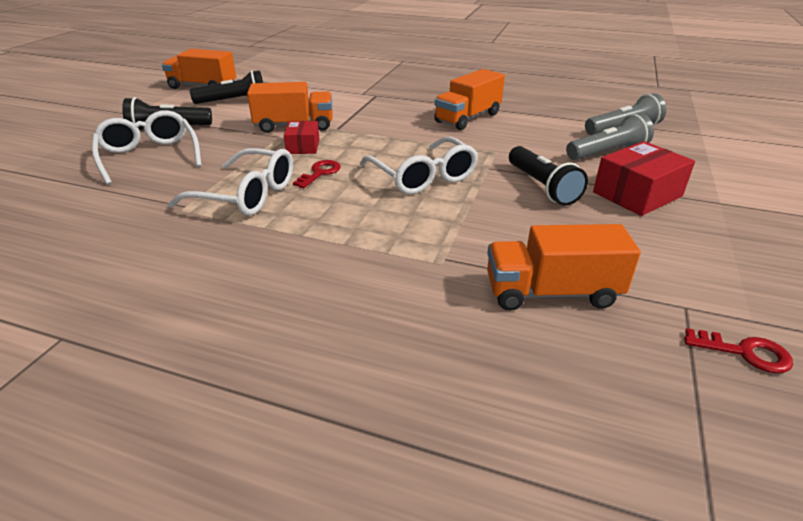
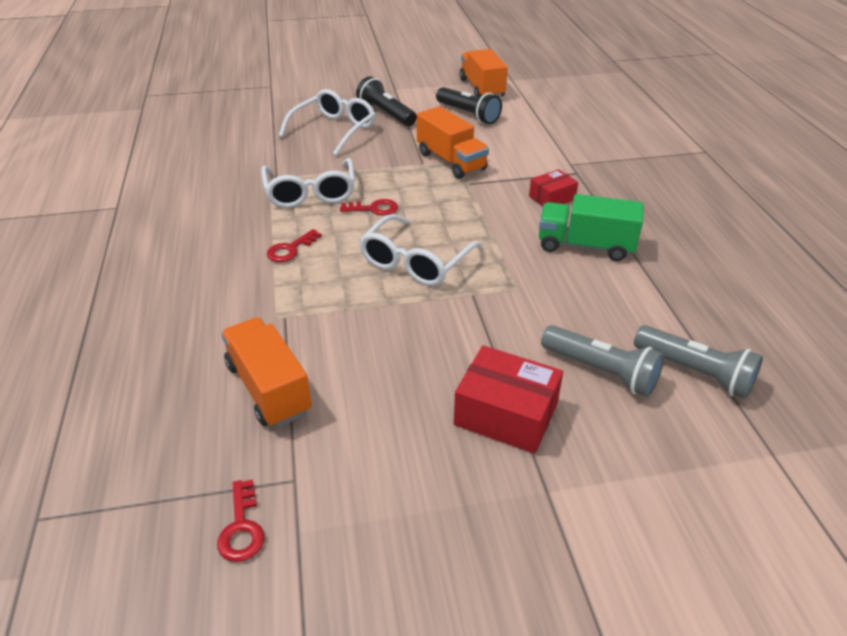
camera: 60 degrees right, 5 degrees up
(303, 146) = (415, 182): red box -> red box (552, 198)
(334, 229) = (290, 249): none -> red key
(468, 118) = (585, 246): orange truck -> green truck
(542, 186) = (461, 339): black flashlight -> none

